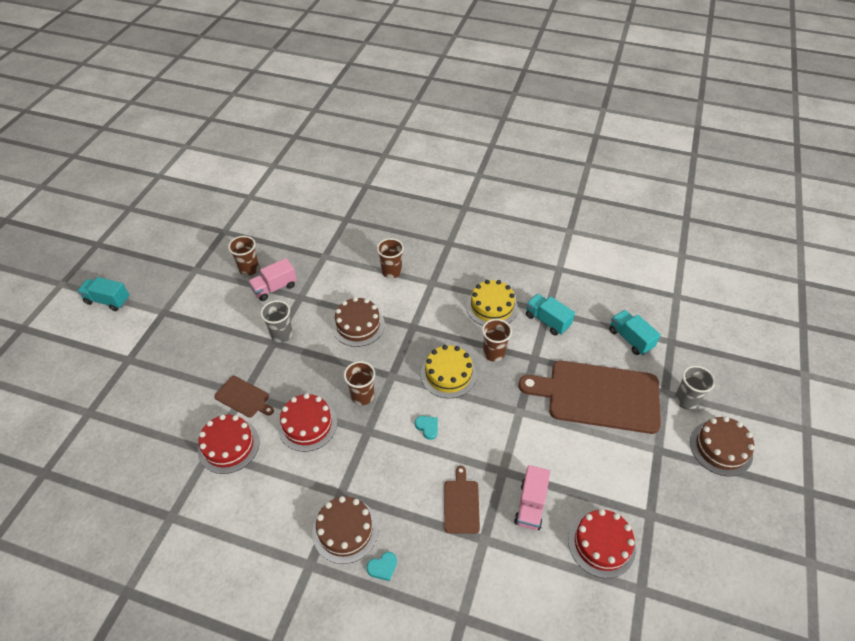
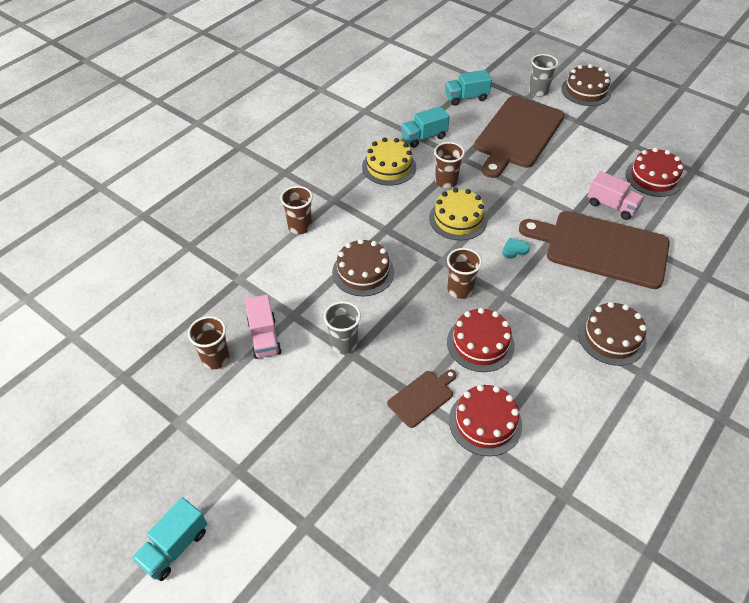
camera: 70 degrees left, 0 degrees up
(383, 567) = (653, 318): turquoise heart -> none
(461, 504) = (601, 248): brown cutting board -> brown cutting board, size x2.21

